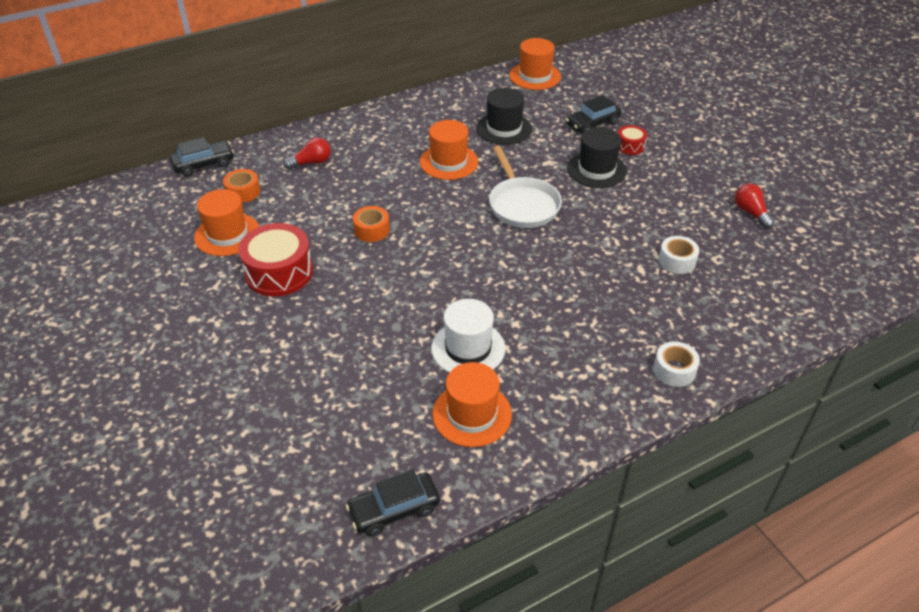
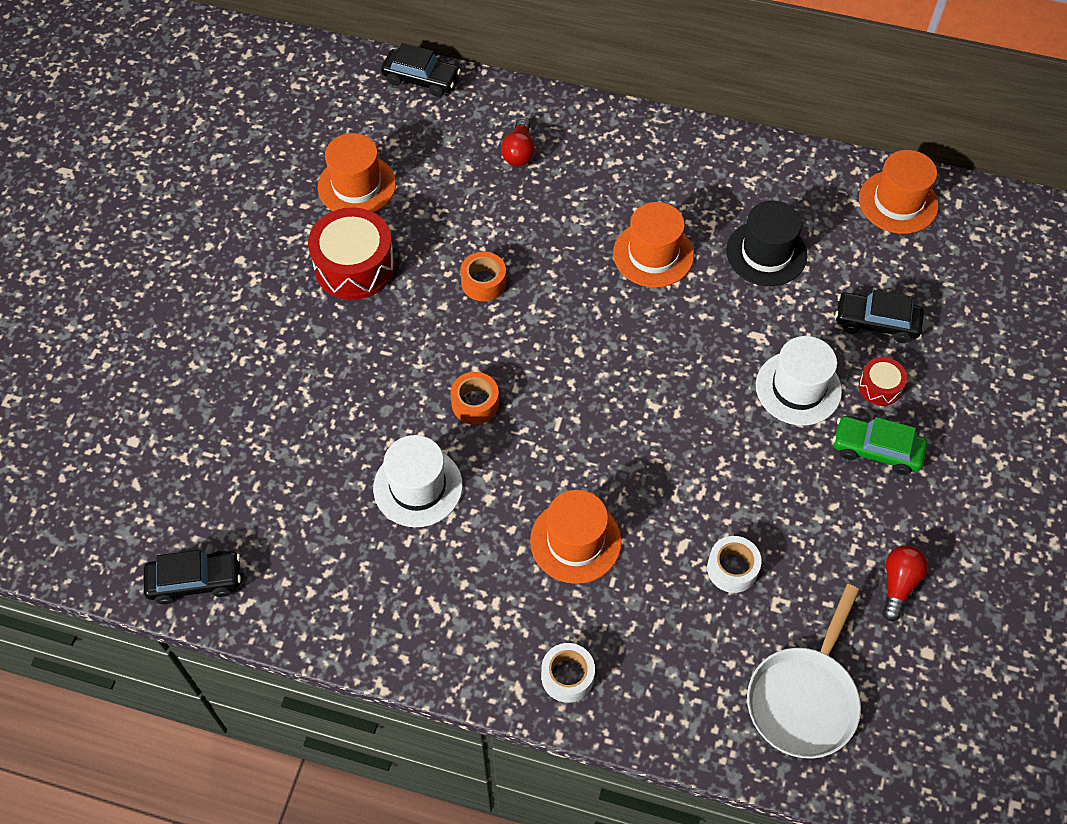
camera: 45 degrees right, 15 degrees up
(243, 192) = (420, 142): orange tape -> orange tape (475, 403)
(311, 163) = (519, 151): red light bulb -> red light bulb turned 75 degrees clockwise
(394, 510) = (195, 581): black car -> black car turned 150 degrees clockwise
(472, 414) = (346, 553): orange hat -> orange hat (575, 541)
(522, 204) = (662, 369): white pan -> white pan (804, 698)
(596, 170) = (798, 388): black hat -> white hat
(665, 170) = (876, 450): none -> green car

